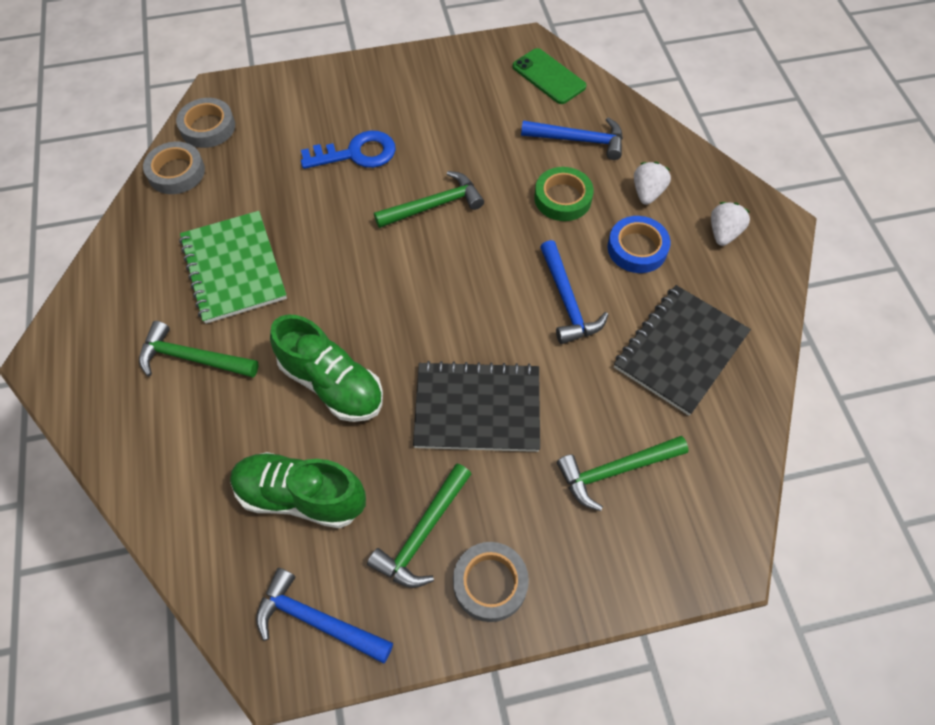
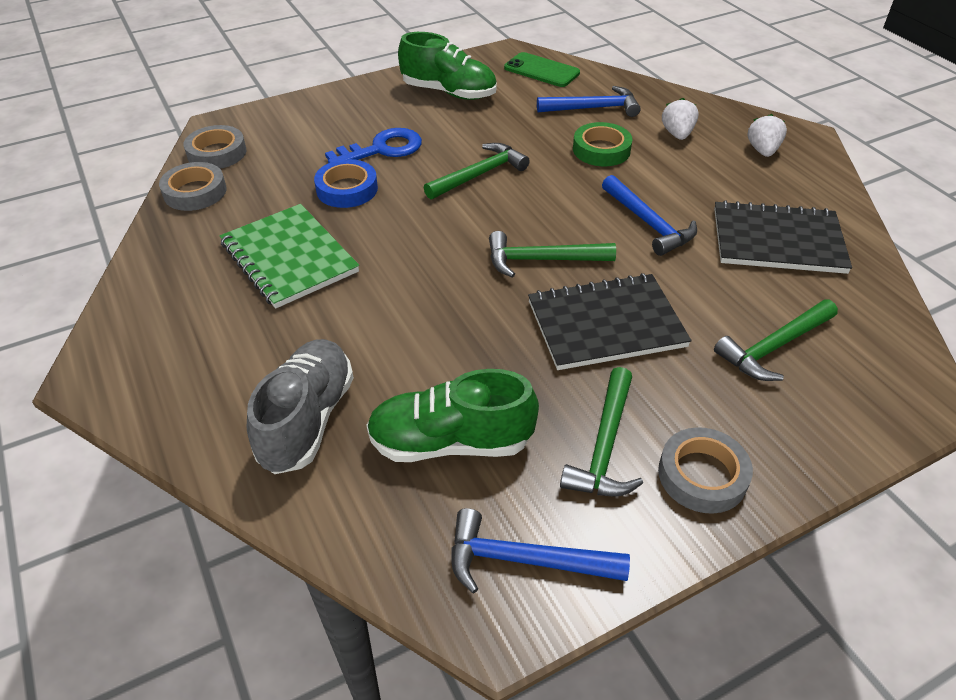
camera: 15 degrees left, 15 degrees down
(192, 358) = (272, 342): green hammer -> green hammer (542, 260)
(197, 445) = (307, 419): none -> grey shoe
(332, 384) = (440, 334): green shoe -> green shoe (449, 92)
(637, 248) = (691, 174): blue tape -> blue tape (347, 189)
(680, 350) = (777, 240): black notebook -> black notebook turned 75 degrees clockwise

